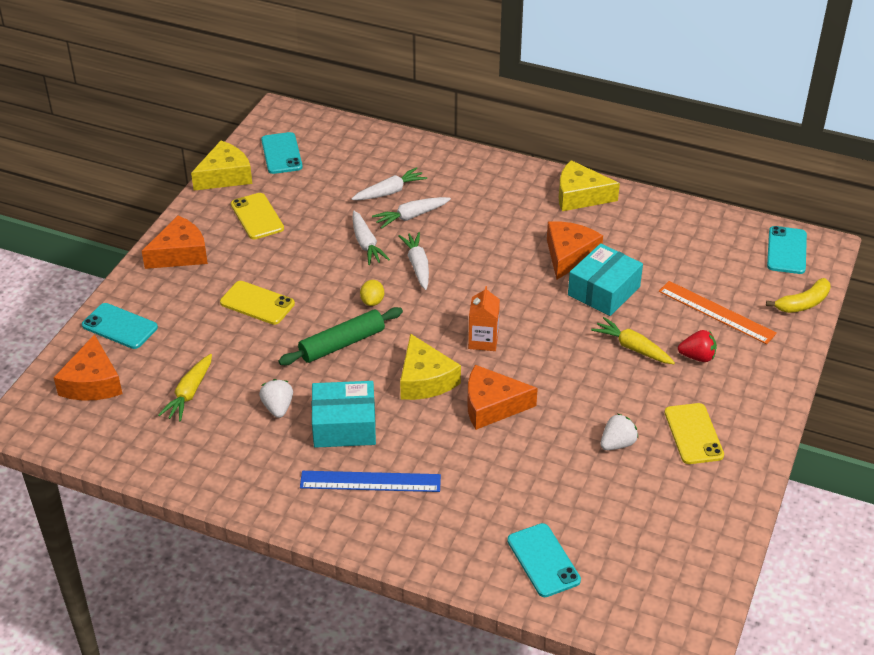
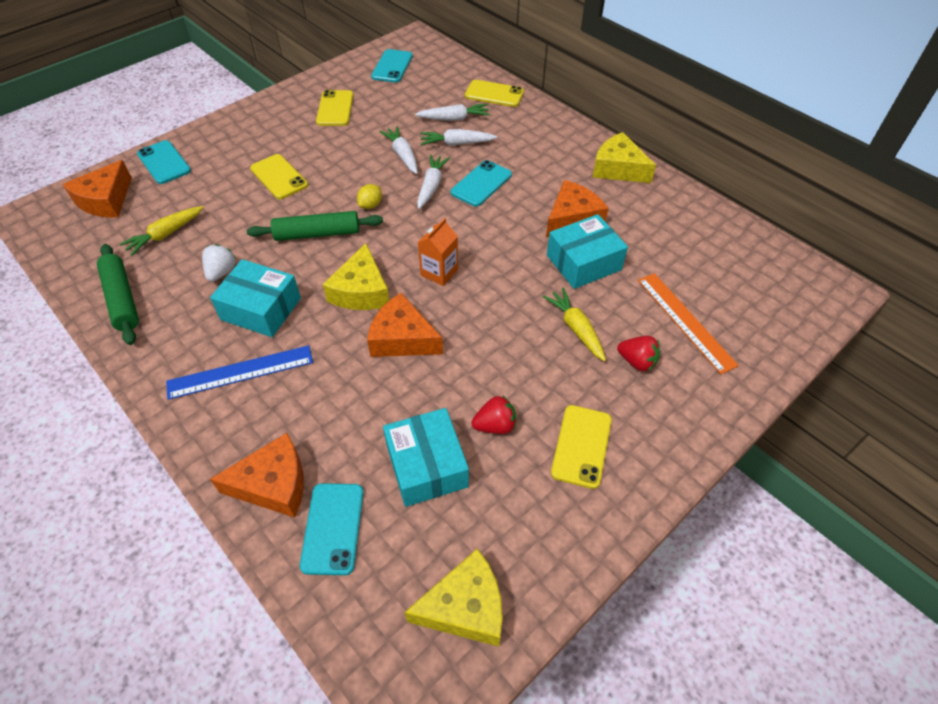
camera: 25 degrees right, 10 degrees up
(180, 254) = (255, 120): orange cheese -> orange cheese (273, 484)
(201, 463) = (122, 299): none -> green rolling pin
(225, 176) = (336, 71): yellow cheese -> yellow cheese (465, 607)
(366, 244) = (402, 155): white carrot -> white carrot turned 150 degrees clockwise
(370, 481) = (240, 372): blue ruler -> blue ruler turned 45 degrees counterclockwise
(411, 154) = (494, 94): none -> yellow phone
(584, 491) = (427, 466): none -> turquoise box
(617, 444) = (495, 425): white strawberry -> red strawberry
(786, 250) = (797, 282): turquoise phone -> turquoise phone (481, 184)
(803, 303) = (786, 343): yellow banana -> none

